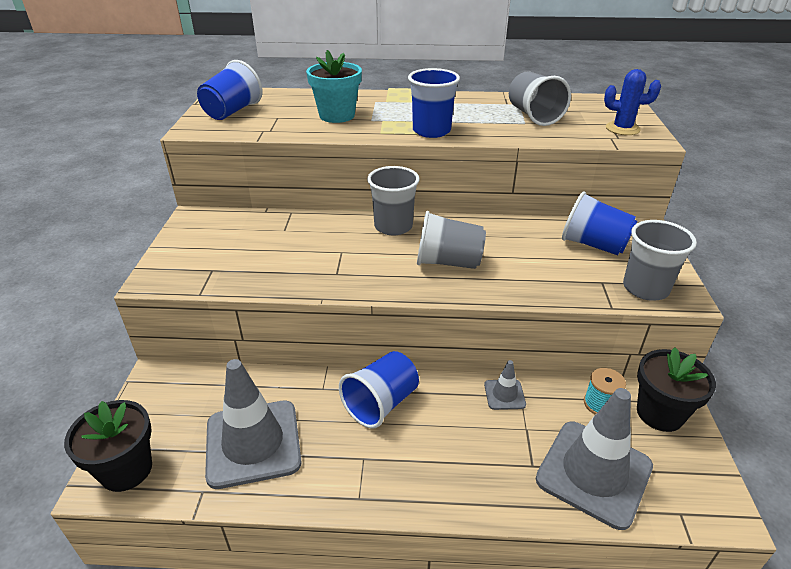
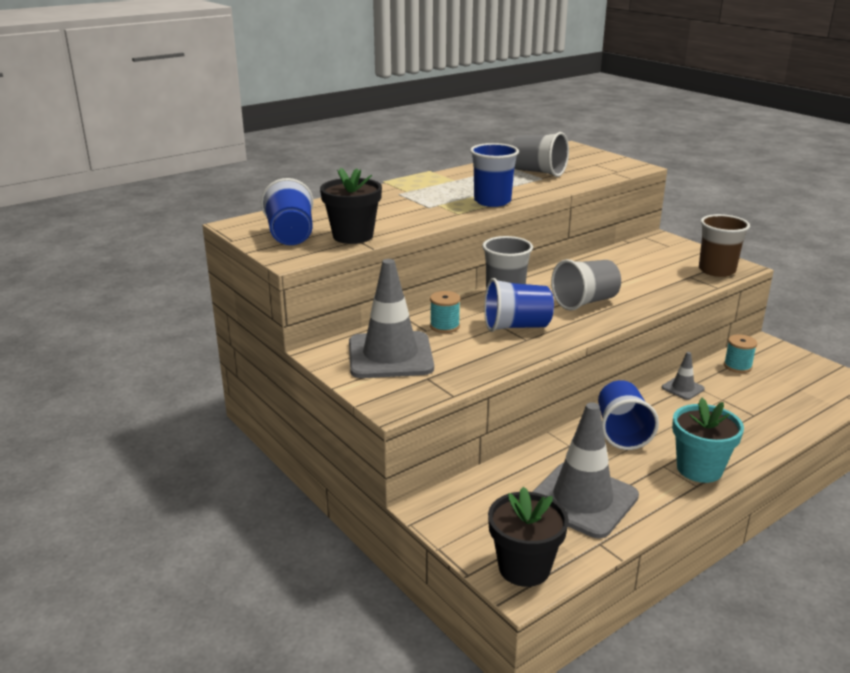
camera: 40 degrees left, 10 degrees down
(301, 232) = (444, 326): none -> turquoise spool
(337, 116) = (393, 212): turquoise flower pot -> turquoise flower pot (699, 469)
(593, 245) = (649, 258): blue cup -> blue cup (516, 326)
(594, 473) = (786, 401): grey traffic cone -> grey traffic cone (390, 356)
(622, 129) = (608, 165): blue cactus -> none
(645, 288) = (716, 270): grey cup -> brown cup
(659, 413) = (771, 355): black flower pot -> black flower pot (353, 236)

